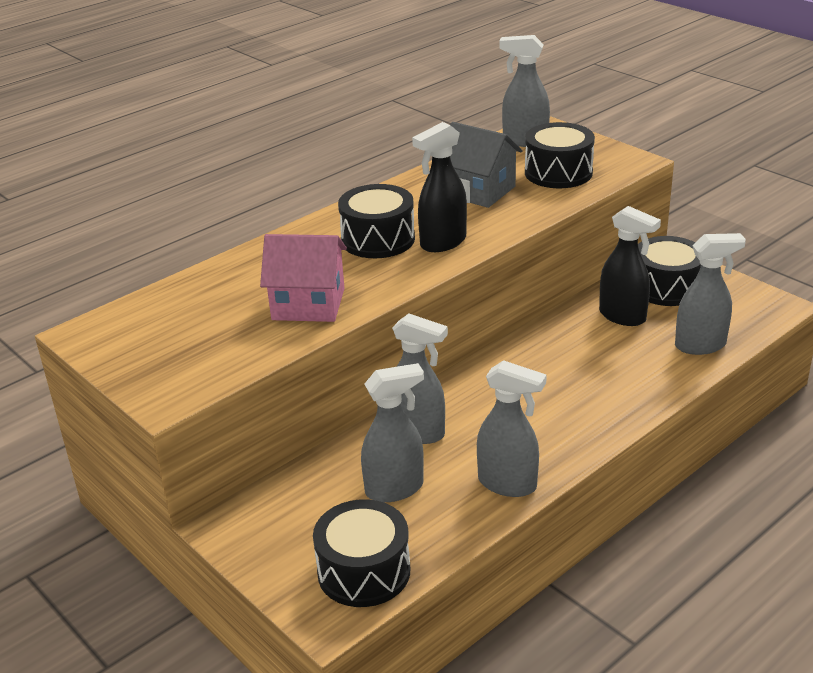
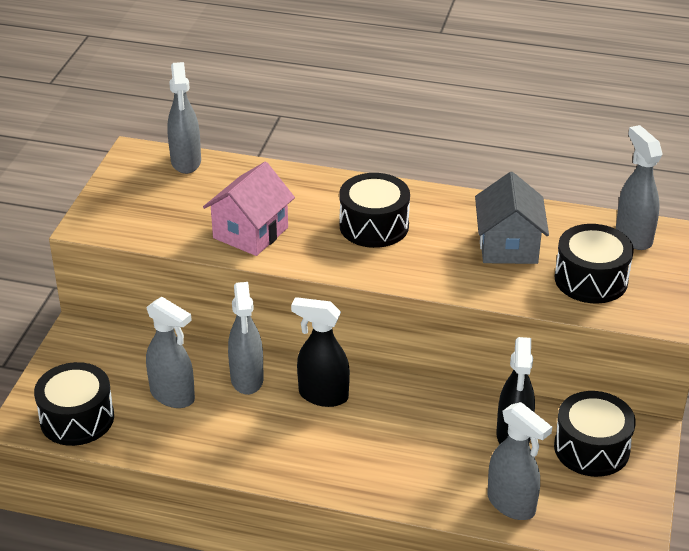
camera: 55 degrees right, 5 degrees up
(308, 304) = (250, 233): pink house -> pink house turned 60 degrees clockwise
(442, 243) = (400, 261): black spray bottle -> black spray bottle (322, 395)
(508, 484) = (221, 453): grey spray bottle -> grey spray bottle (186, 162)

